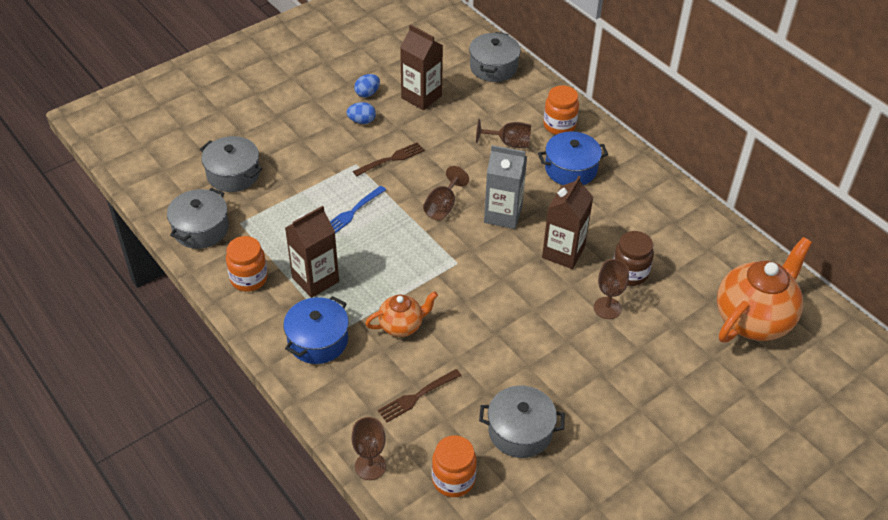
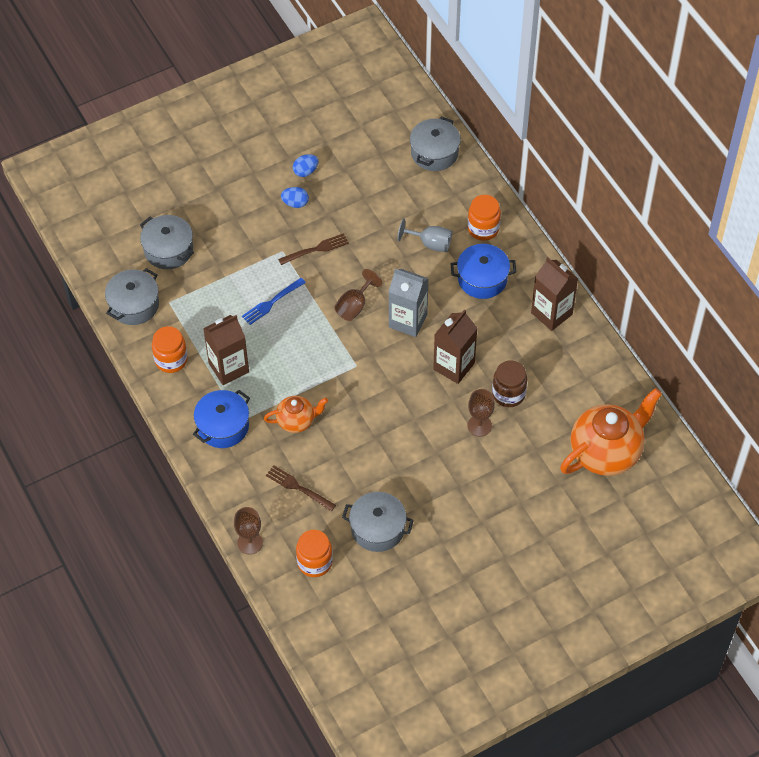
camera: 10 degrees right, 10 degrees up
(417, 396) = (298, 487): brown fork -> brown fork turned 60 degrees clockwise
(421, 97) = (357, 181): brown carton -> brown carton (551, 313)
(509, 143) = (430, 243): brown goblet -> grey goblet

